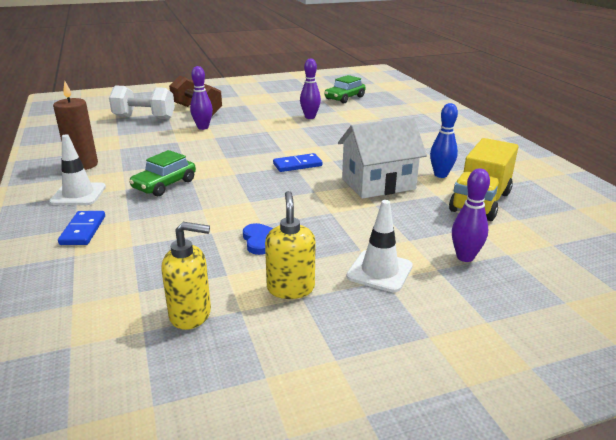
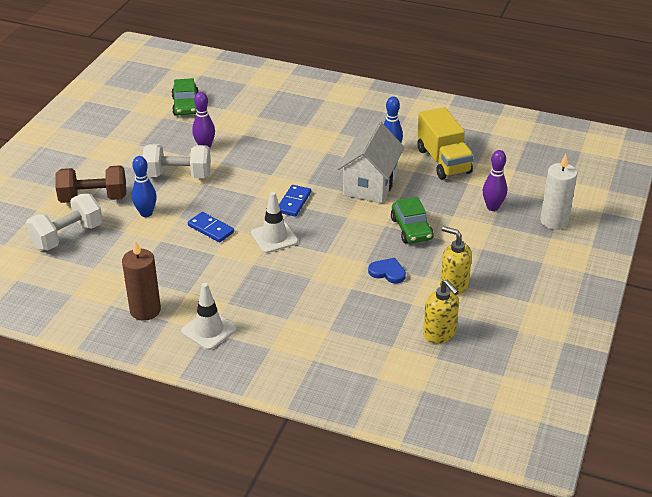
camera: 50 degrees left, 10 degrees up
(83, 230) = (278, 345): blue domino -> blue domino (211, 229)
(164, 185) = (246, 280): green car -> green car (411, 229)
(191, 314) = (439, 334): yellow soap dispenser -> yellow soap dispenser turned 105 degrees clockwise
(203, 127) = (146, 213): purple bowling pin -> blue bowling pin
(262, 121) = (178, 175): none -> white dumbbell
(379, 271) = (472, 245): white traffic cone -> white traffic cone (274, 237)
(520, 310) = (554, 221): none -> white candle

